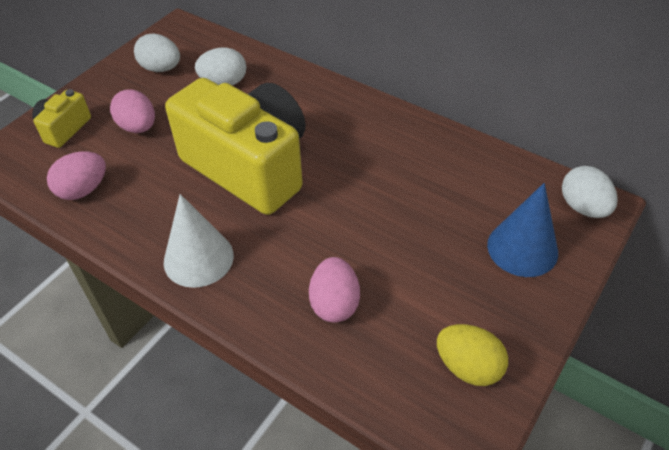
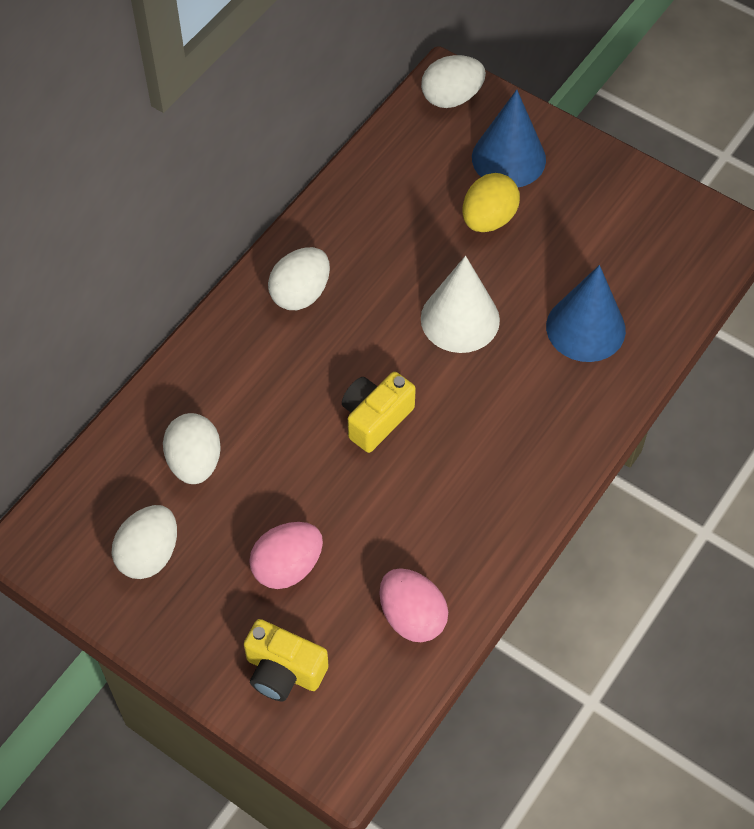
camera: 90 degrees left, 10 degrees up
(198, 258) = (527, 463): white cone -> white cone (460, 319)
(249, 167) = (375, 418): yellow camera -> yellow camera, size x0.43
(334, 304) = (585, 328): pink egg -> blue cone
(361, 124) = (300, 293): none -> white egg
(468, 367) = (653, 221): yellow egg -> yellow egg (488, 219)

